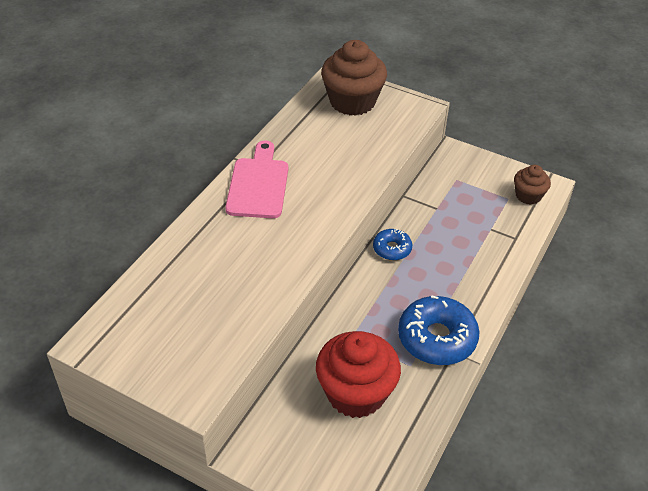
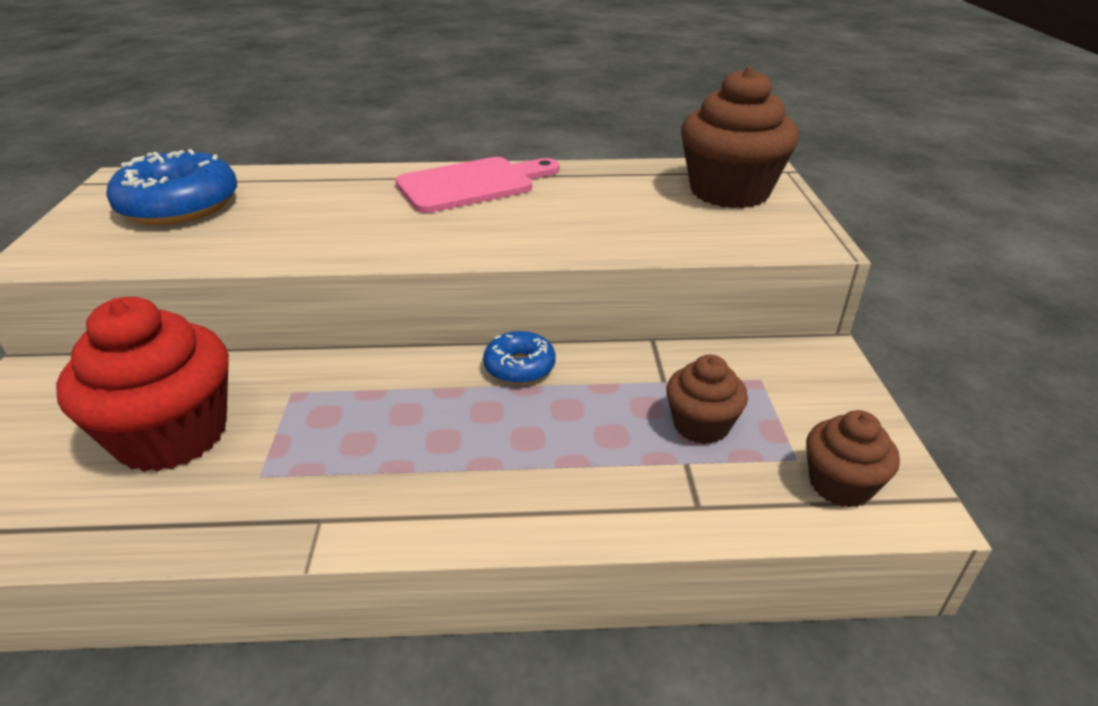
camera: 60 degrees right, 10 degrees down
(437, 338) = (342, 486): blue donut -> blue donut (179, 206)
(472, 213) = (701, 425): none -> brown cupcake

